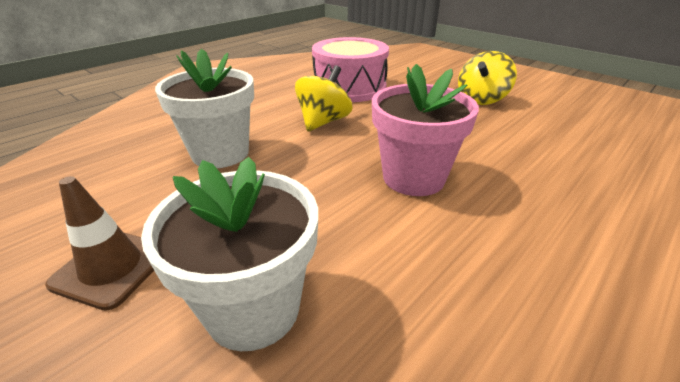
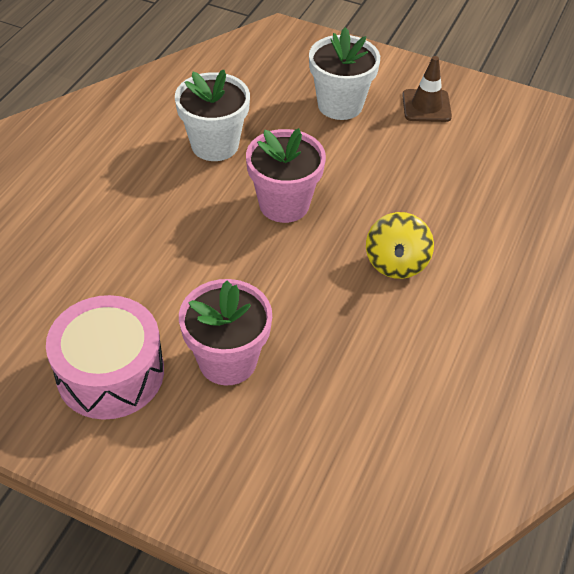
camera: 160 degrees right, 15 degrees up
(220, 153) = (454, 196): white flower pot -> white flower pot (215, 145)
(349, 88) = (408, 351): pink drum -> pink drum (110, 373)
(481, 99) = (227, 361): yellow spinning top -> pink flower pot

